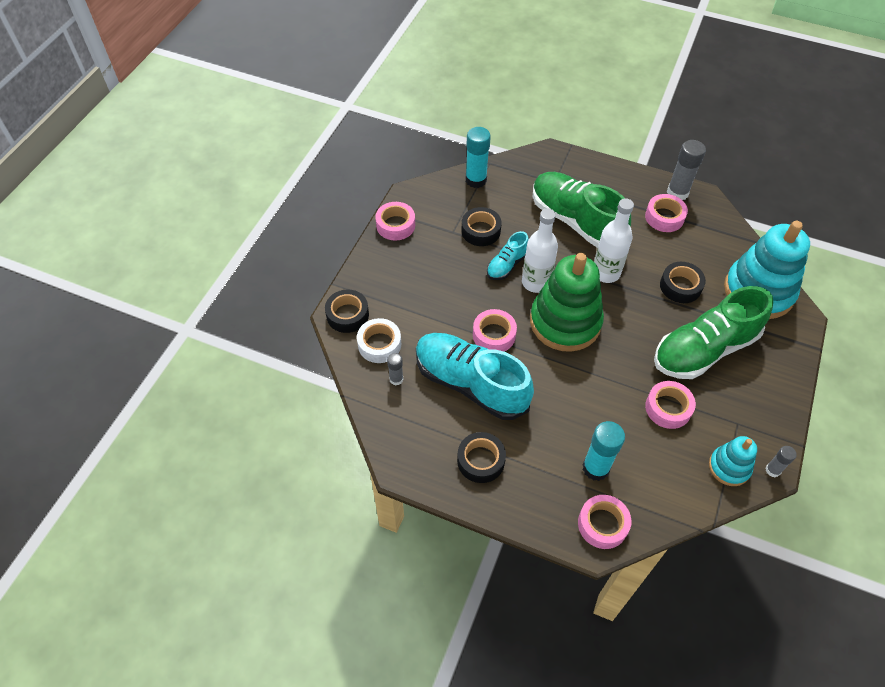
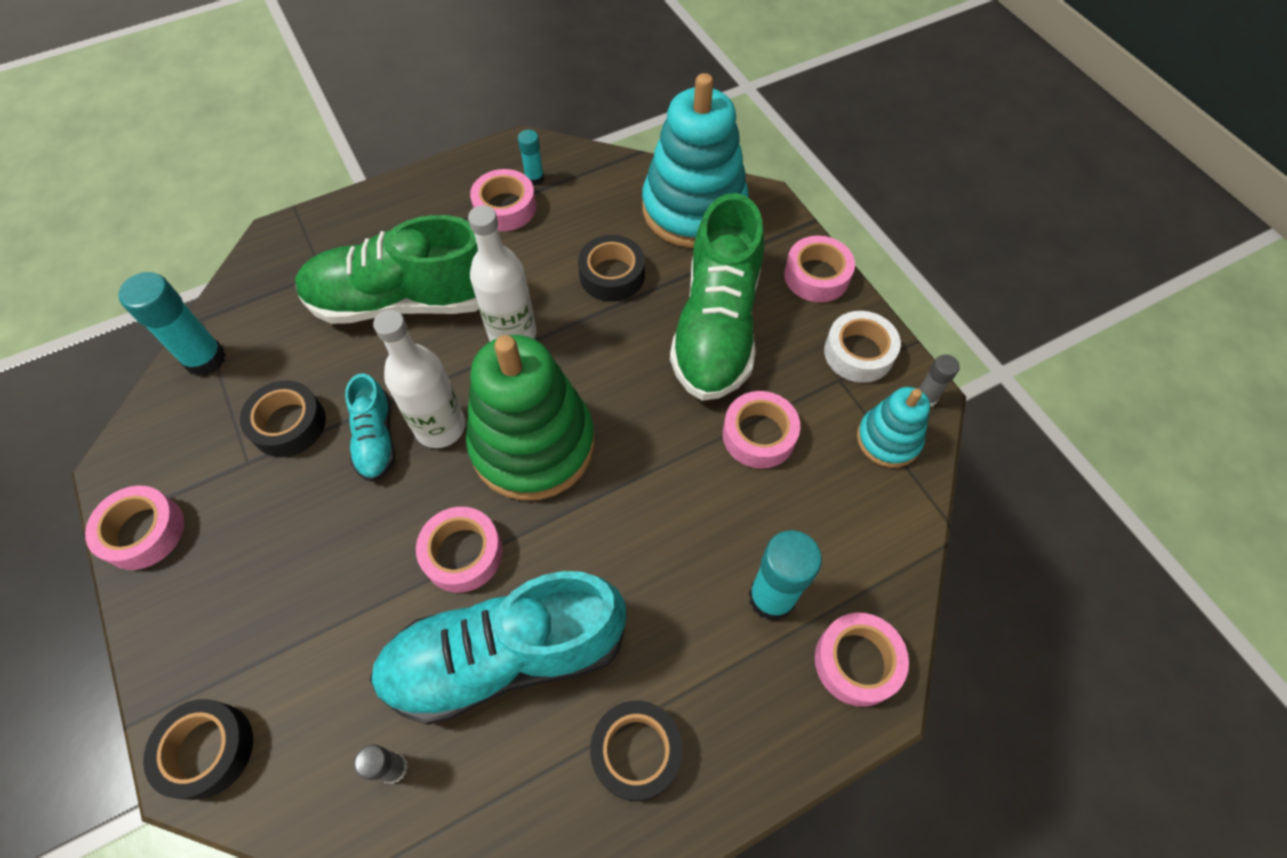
camera: 50 degrees left, 5 degrees up
(379, 344) = (310, 742): white tape -> white tape (858, 353)
(677, 193) = (488, 167): grey glue stick -> none
(693, 215) = (534, 178): none -> turquoise glue stick
(786, 373) = (816, 276): none -> pink tape

